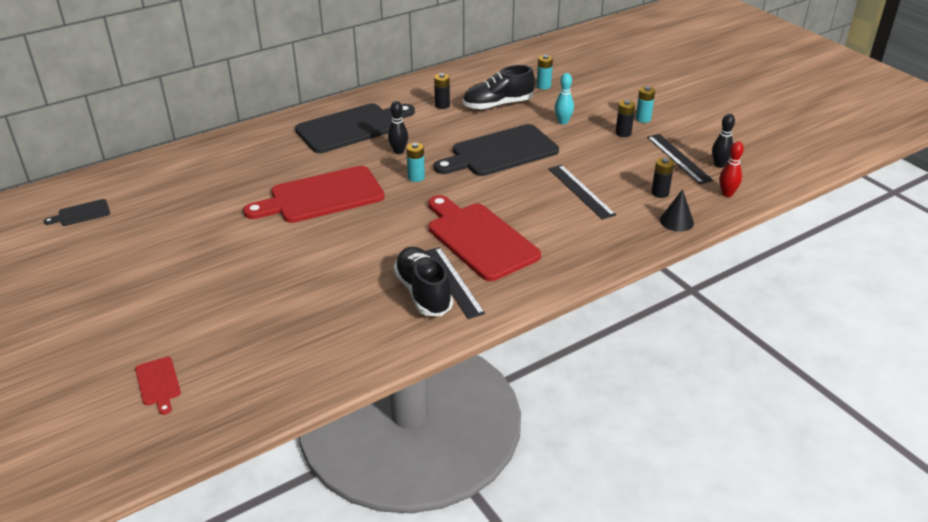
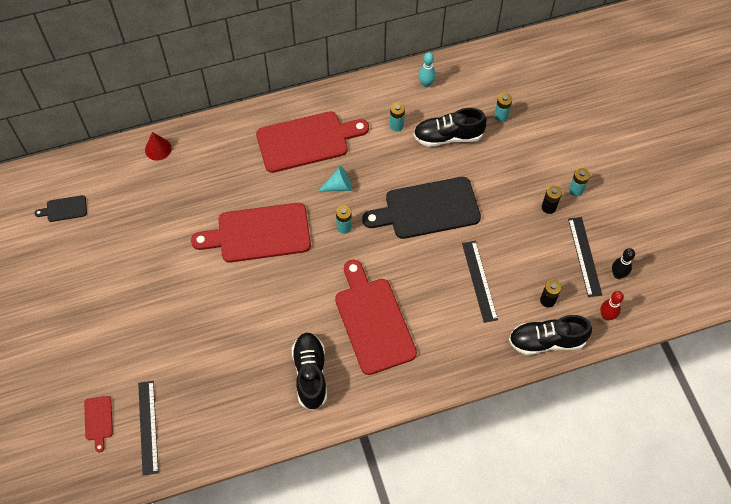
camera: 15 degrees right, 25 degrees up
(186, 155) = (158, 149): none -> red cone
(352, 127) = (307, 141): black cutting board -> red cutting board
(399, 151) = (339, 186): black bowling pin -> turquoise cone
(442, 105) = (396, 125): black battery -> turquoise battery
(452, 281) = (336, 367): black ruler -> black ruler (148, 427)
(563, 122) = (499, 177): turquoise bowling pin -> turquoise bowling pin (426, 84)
(676, 221) = (546, 341): black cone -> black shoe

